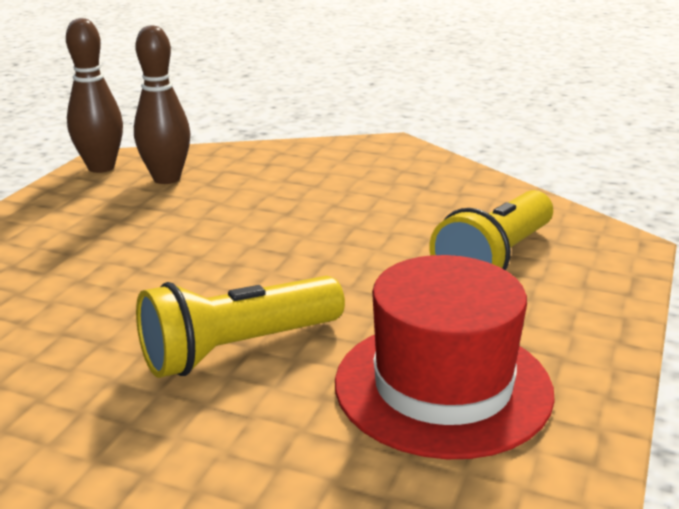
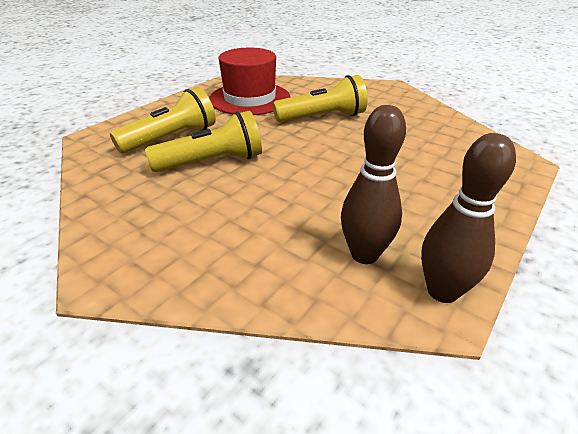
camera: 165 degrees left, 10 degrees up
(388, 234) = (212, 162): none -> yellow flashlight

